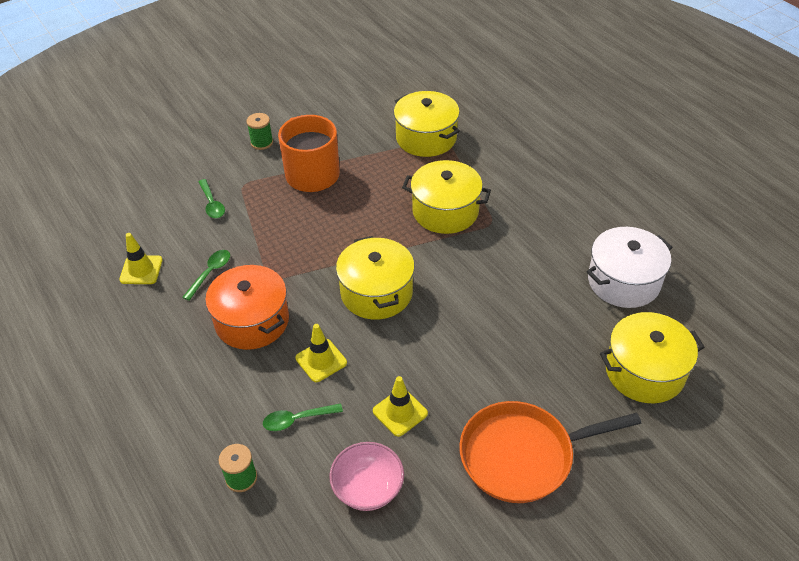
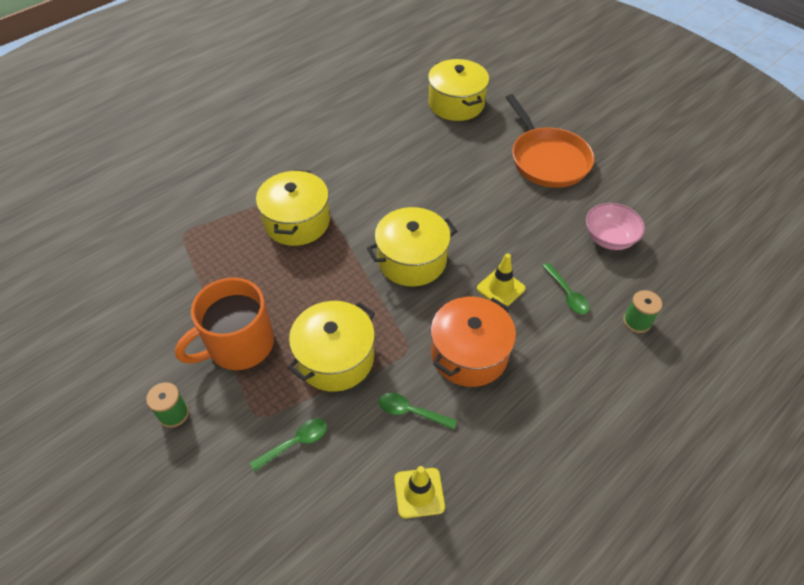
camera: 100 degrees left, 5 degrees up
(400, 412) = (535, 228): yellow traffic cone -> none
(426, 138) = (180, 248): yellow pot -> yellow pot (335, 358)
(623, 281) = (371, 112): white pot -> none

